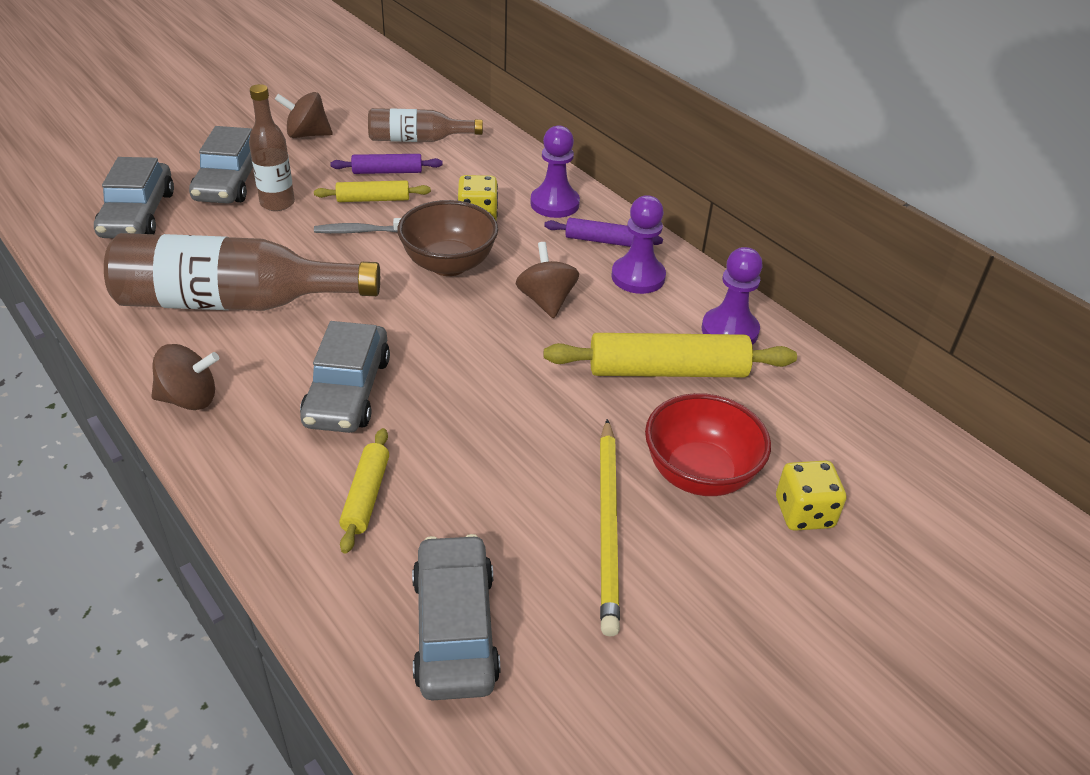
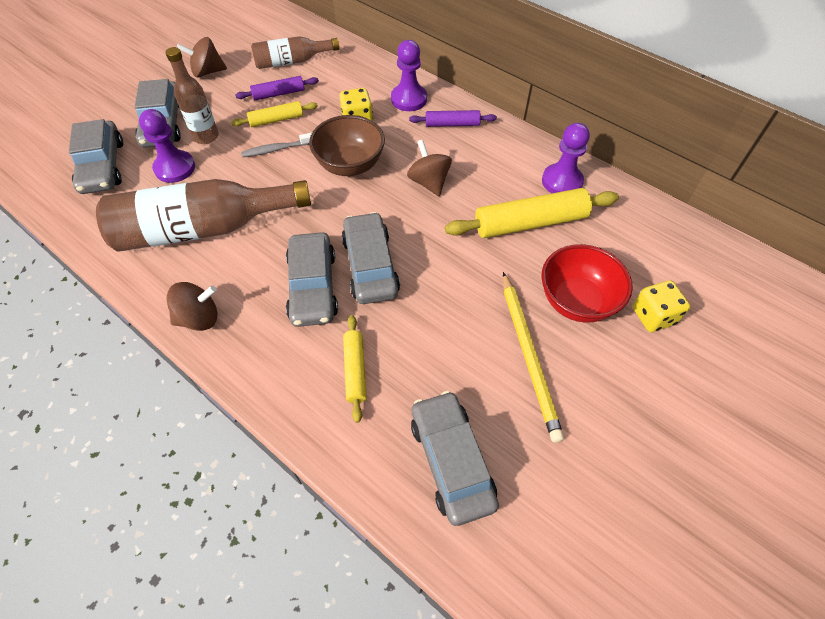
camera: 10 degrees left, 15 degrees up
(432, 381) = (370, 265): none -> grey car
(638, 277) = (486, 149): purple pawn -> purple pawn (175, 168)

